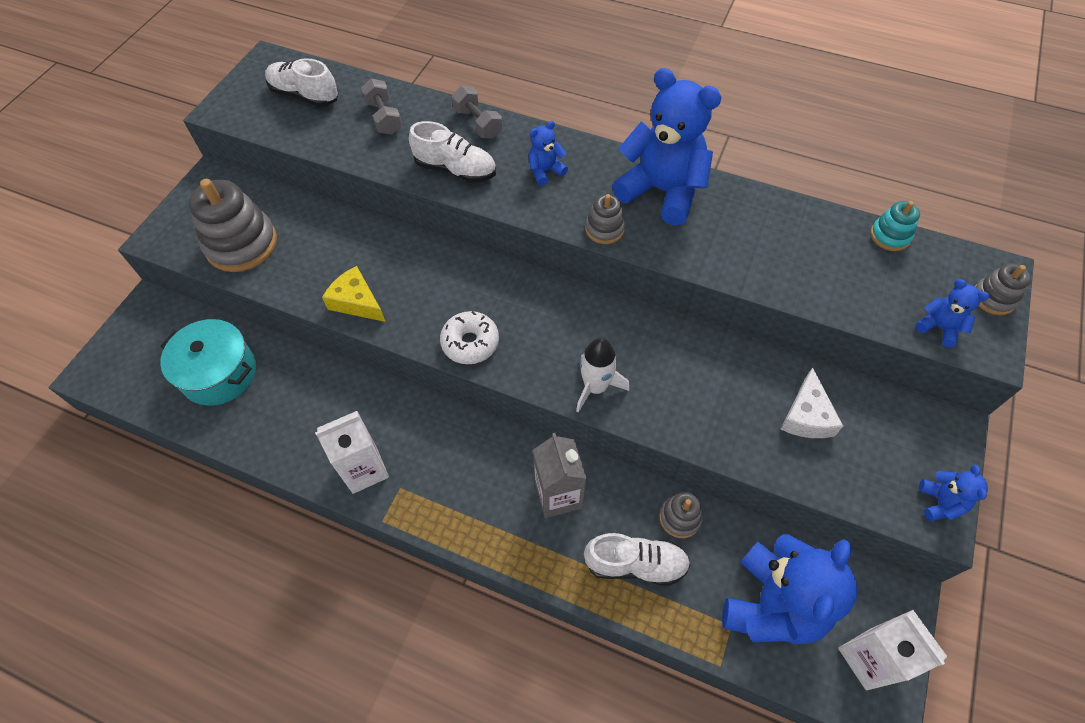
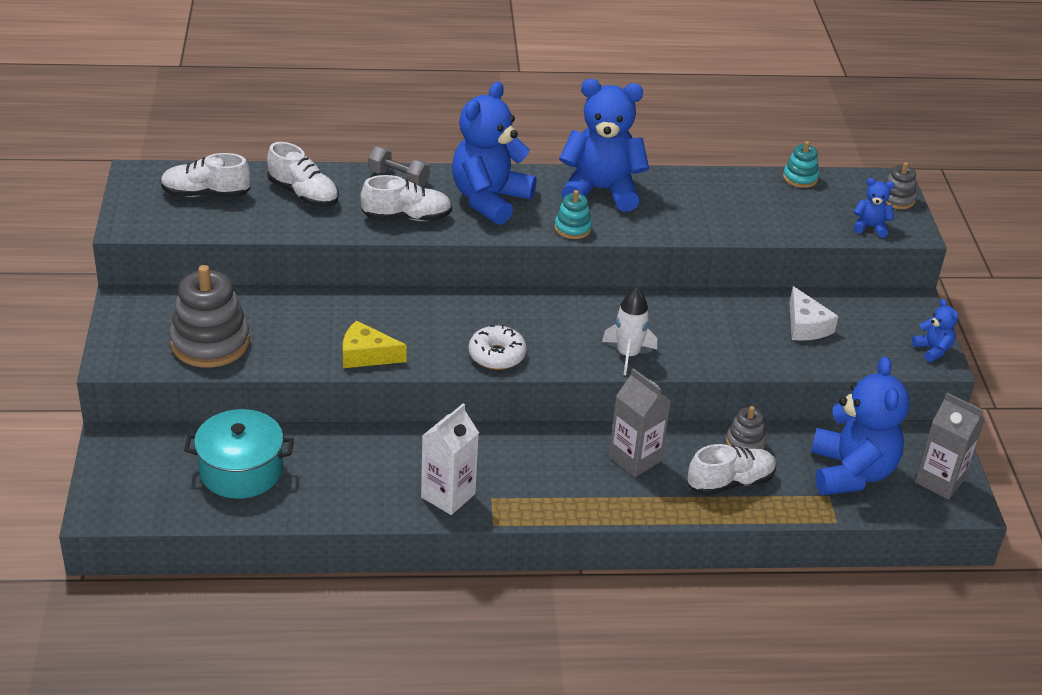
camera: 30 degrees left, 20 degrees down
(384, 118) = (303, 194): grey dumbbell -> white shoe
(545, 171) = (489, 200): blue teddy bear -> blue teddy bear, size x2.25
(604, 229) = (572, 228): grey stacking toy -> turquoise stacking toy
(868, 658) = (939, 481): white carton -> grey carton

